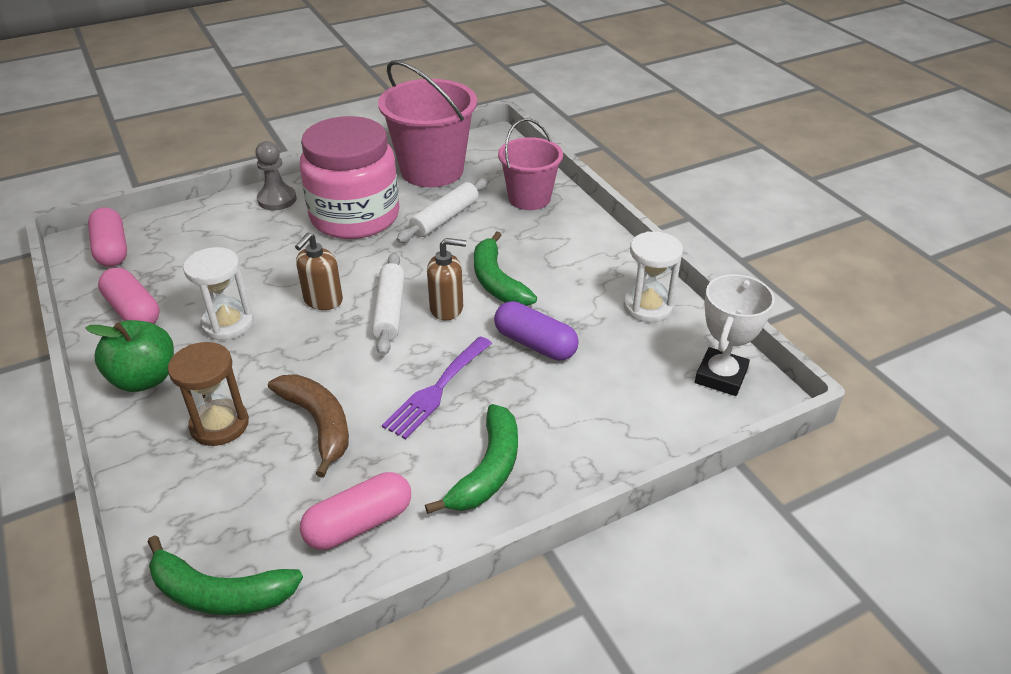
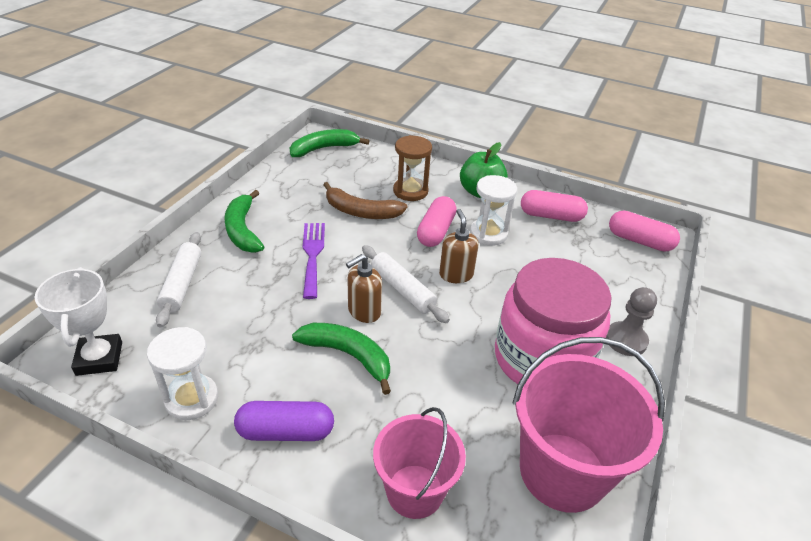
camera: 140 degrees right, 0 degrees up
(359, 523) = (290, 186): pink capsule -> pink capsule (436, 231)
(445, 218) = (467, 404): white rolling pin -> white rolling pin (182, 284)
(535, 344) = (271, 315): purple capsule -> purple capsule (286, 431)

